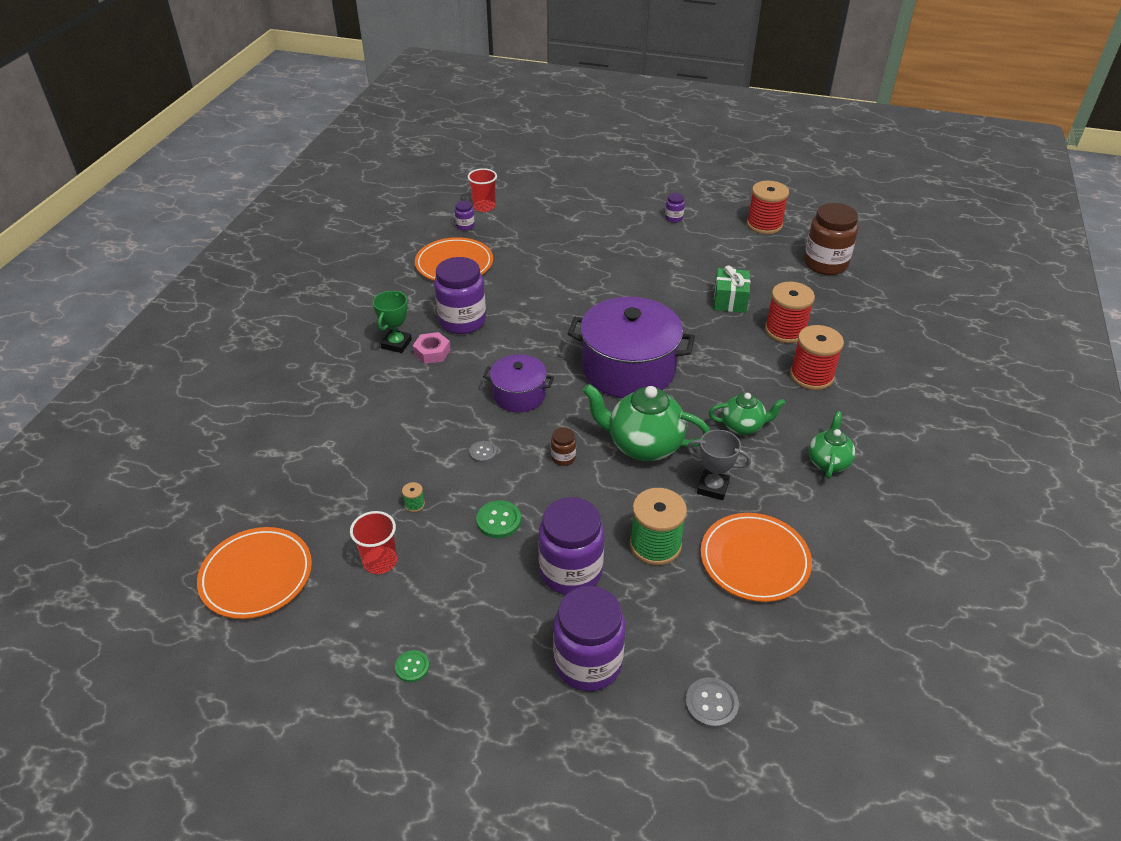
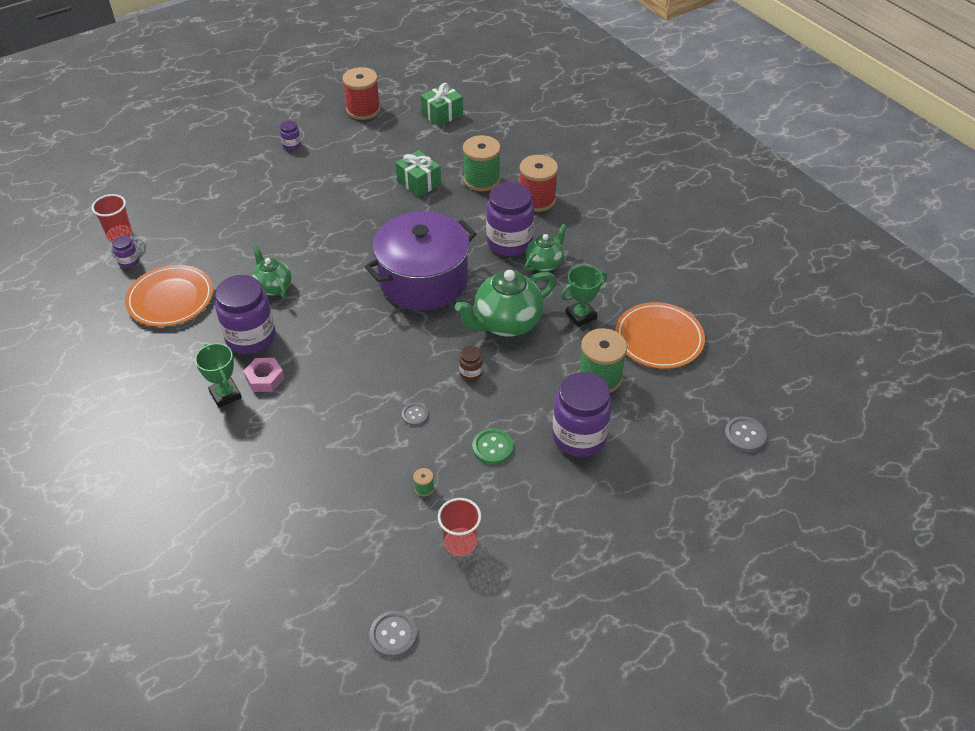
camera: 50 degrees left, 5 degrees up
(256, 575) = (393, 635): orange plate -> grey button
(412, 667) = (578, 578): green button -> none
(519, 395) = (378, 357): purple pot -> none
(588, 663) = (662, 476): purple jar -> purple jar (509, 242)
(712, 487) = (581, 316): grey trophy -> green trophy
(785, 331) = (481, 180): red spool -> green spool
(825, 264) = (442, 114): brown jar -> green gift
(828, 462) = (617, 248): green teapot -> green teapot (273, 287)

